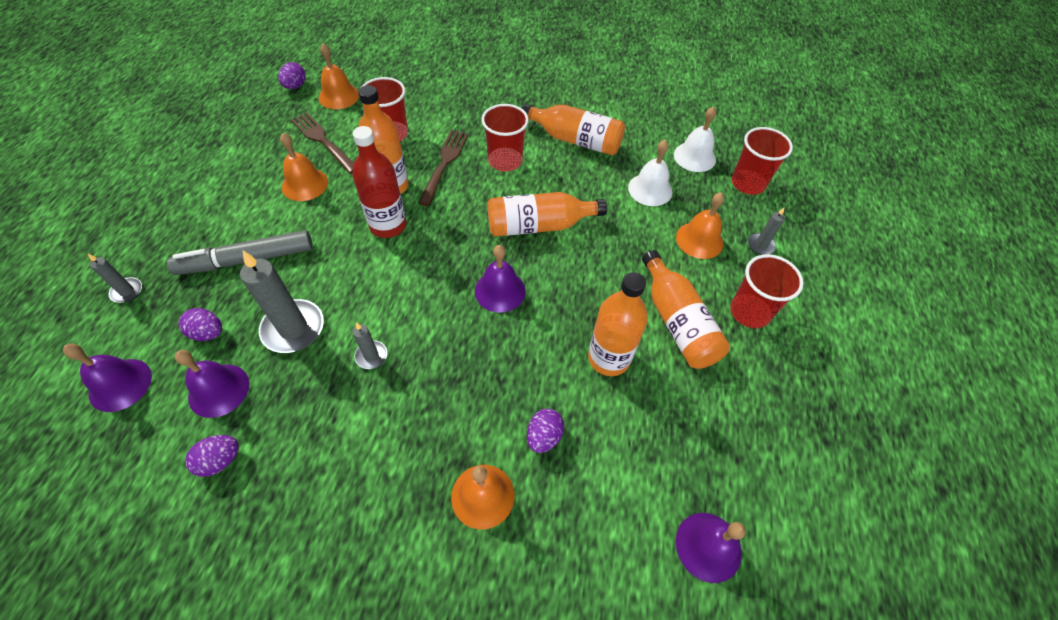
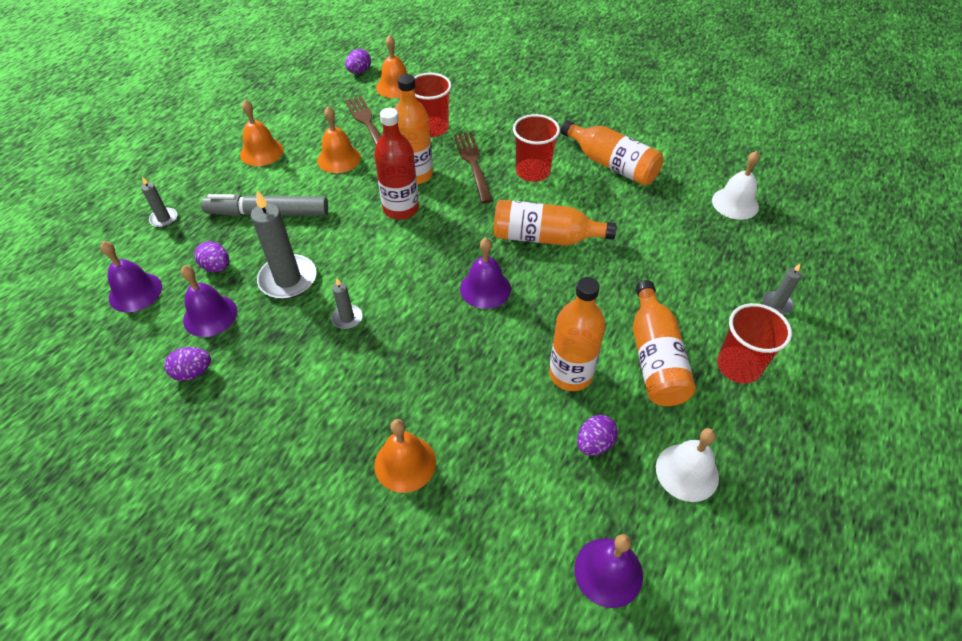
camera: 20 degrees right, 5 degrees down
(444, 163) = (473, 163): brown fork -> brown fork turned 45 degrees counterclockwise
(543, 436) = (480, 428): purple egg -> purple egg (594, 443)
(650, 189) = (673, 226): white bell -> white bell (687, 472)
(699, 240) = (709, 285): orange bell -> orange bell (261, 152)
(748, 183) = (786, 240): red cup -> none

